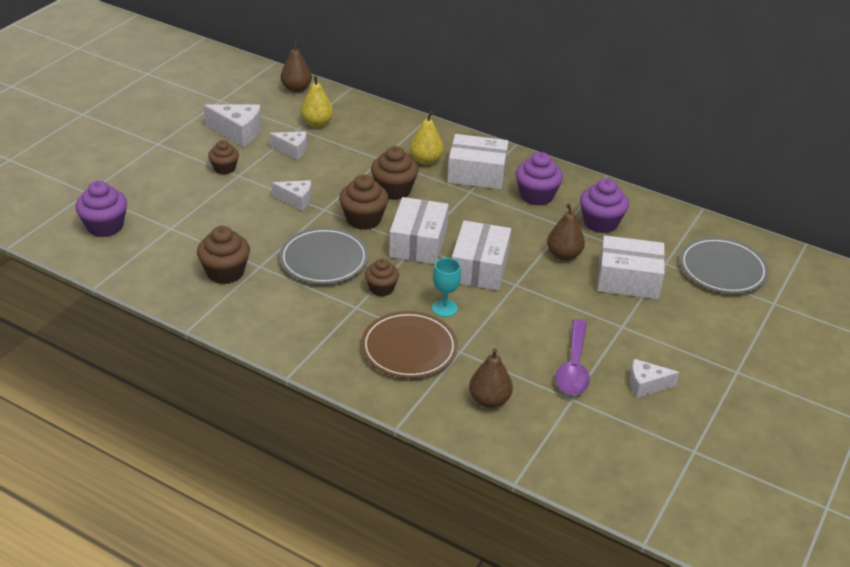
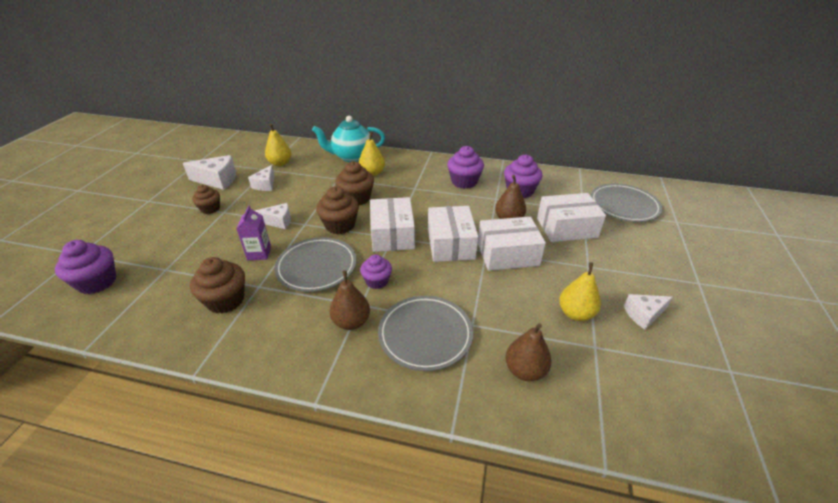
camera: 15 degrees left, 0 degrees up
(267, 232) = (259, 253): none -> purple carton
(292, 150) = (265, 185): white cheese -> white cheese turned 105 degrees clockwise
(296, 89) = (258, 144): brown pear -> brown pear (351, 322)
(381, 288) = (377, 281): brown cupcake -> purple cupcake
(408, 131) = (351, 157): none -> turquoise teapot
(409, 348) = (425, 334): brown plate -> grey plate
(444, 308) = (439, 286): turquoise goblet -> none
(477, 174) = (413, 175): white box -> white box (507, 254)
(573, 367) = (575, 313): purple spoon -> yellow pear

